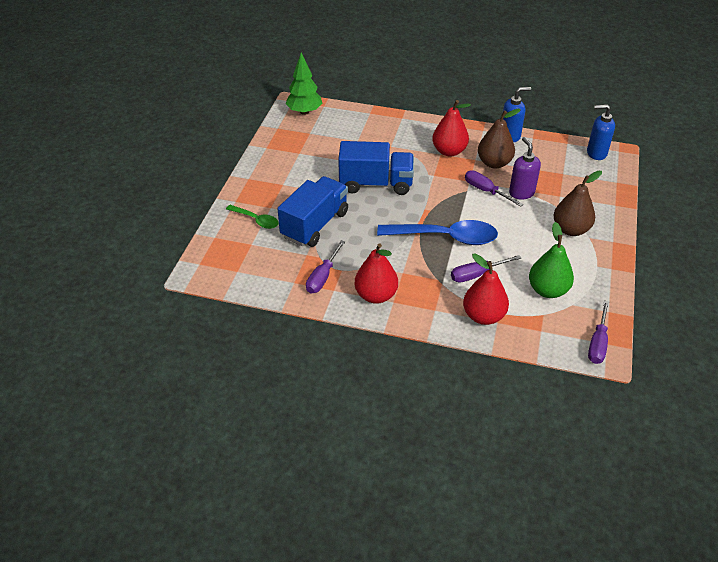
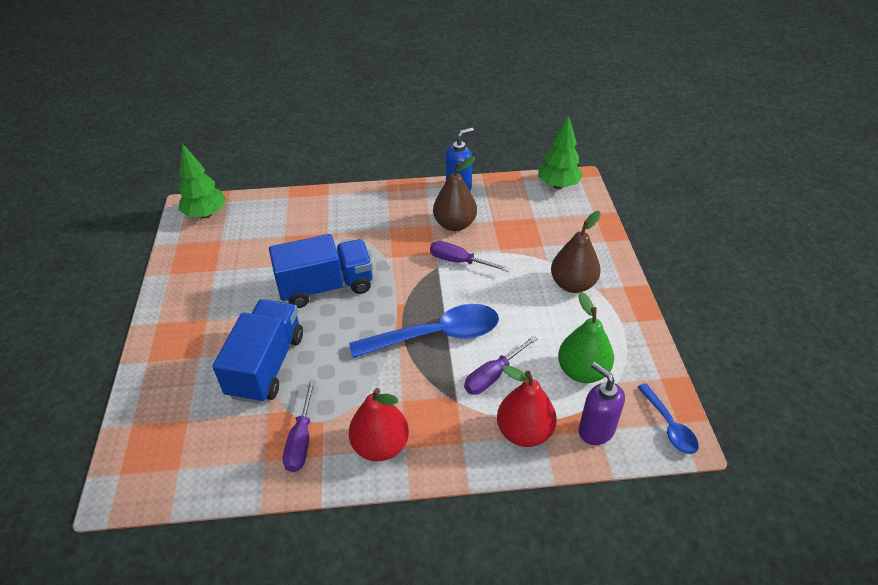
camera: 20 degrees left, 0 degrees up
(256, 220) = (184, 381): green spoon -> none
(449, 151) = (398, 222): red pear -> none
(521, 193) = (499, 253): purple soap dispenser -> purple soap dispenser (596, 430)
(596, 153) = (558, 185): blue soap dispenser -> green tree
(598, 343) = (669, 426): purple screwdriver -> blue spoon

